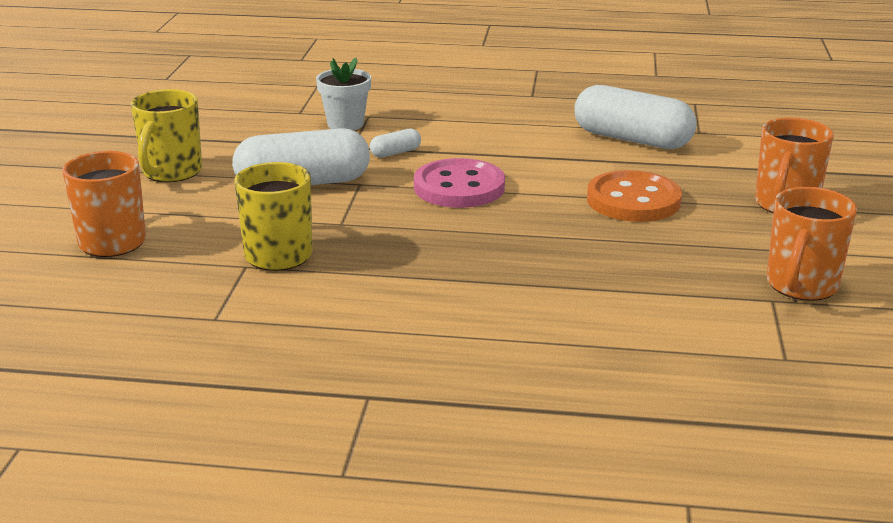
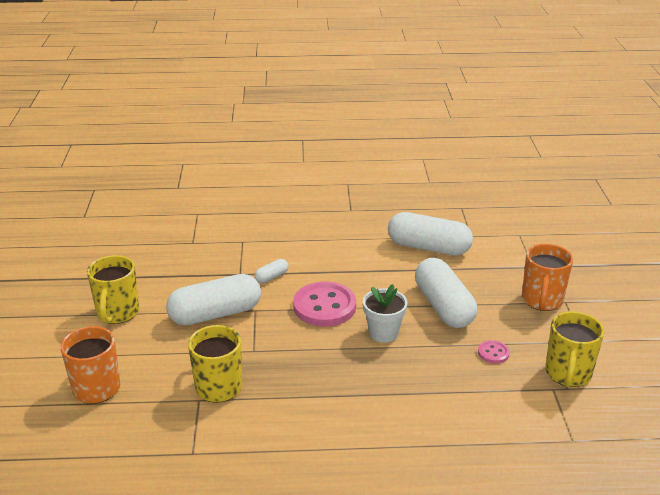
camera: 10 degrees left, 5 degrees up
(345, 124) = (228, 251): white flower pot -> white flower pot (383, 333)
(633, 200) = (443, 306): orange button -> white capsule
(692, 254) = (493, 353): none -> pink button
(801, 286) = (568, 374): orange mug -> yellow mug

